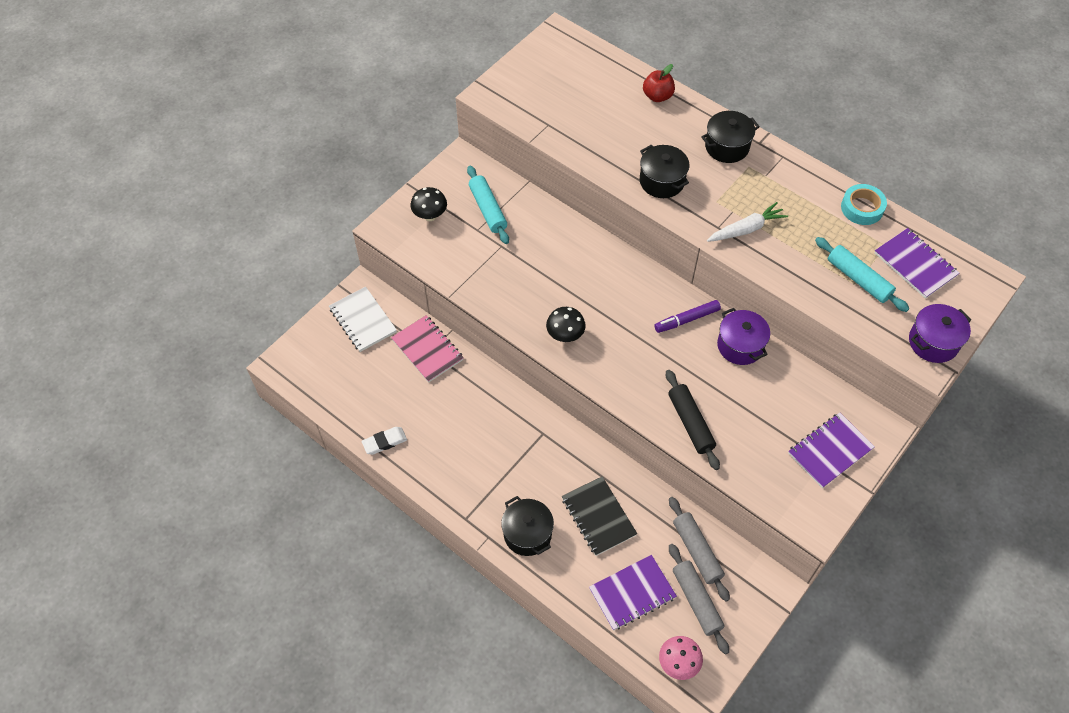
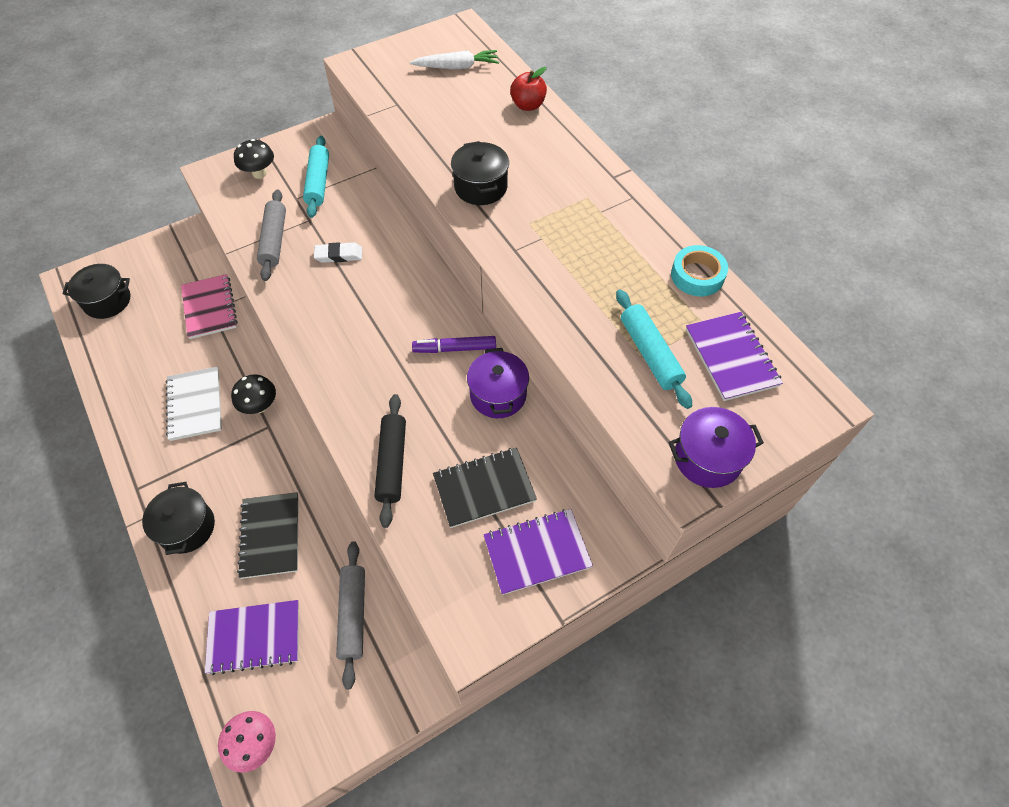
camera: 20 degrees right, 0 degrees up
(363, 320) = (169, 262): white notebook -> white notebook (195, 404)
(384, 442) = (111, 384): white eraser -> white eraser (339, 255)
(565, 335) = (315, 326): black mushroom -> black mushroom (260, 406)
(696, 601) = (319, 674): grey rolling pin -> grey rolling pin (274, 240)
(727, 147) = (574, 171): black pot -> black pot (107, 301)
(746, 229) = (546, 261): white carrot -> white carrot (457, 67)
(768, 419) = (484, 488): none -> black notebook

